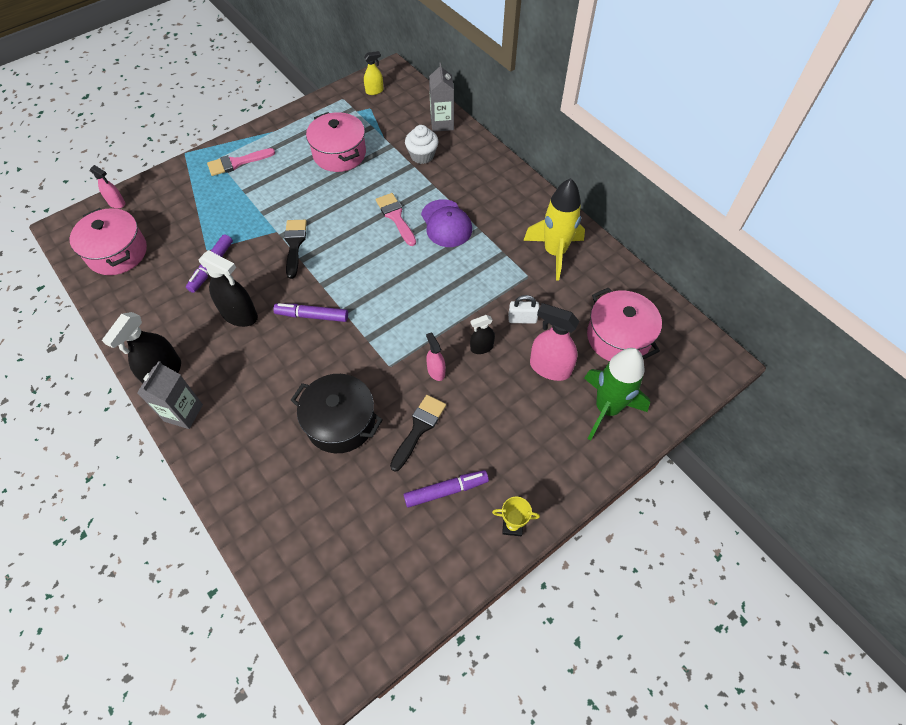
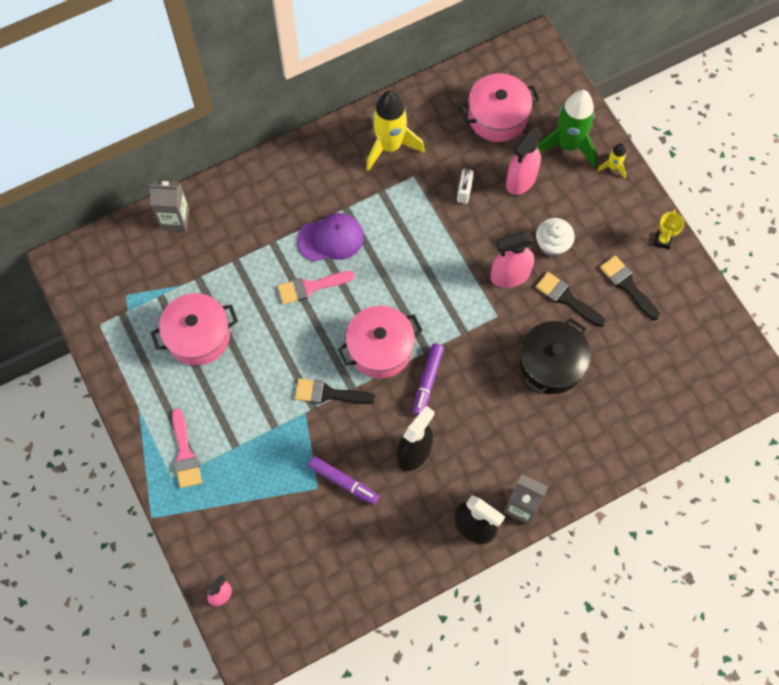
camera: 80 degrees left, 10 degrees up
(117, 253) = (302, 588): pink pot -> pink pot (380, 348)
(374, 91) = (96, 286): yellow spray bottle -> none
(422, 155) = (223, 248): white cupcake -> white cupcake (552, 244)
(436, 371) = (510, 275): pink spray bottle -> pink spray bottle, size x1.76
(446, 490) = (627, 285): purple marker -> black brush
(481, 347) = (490, 232): black spray bottle -> none
(593, 459) = (613, 167): none -> yellow rocket

